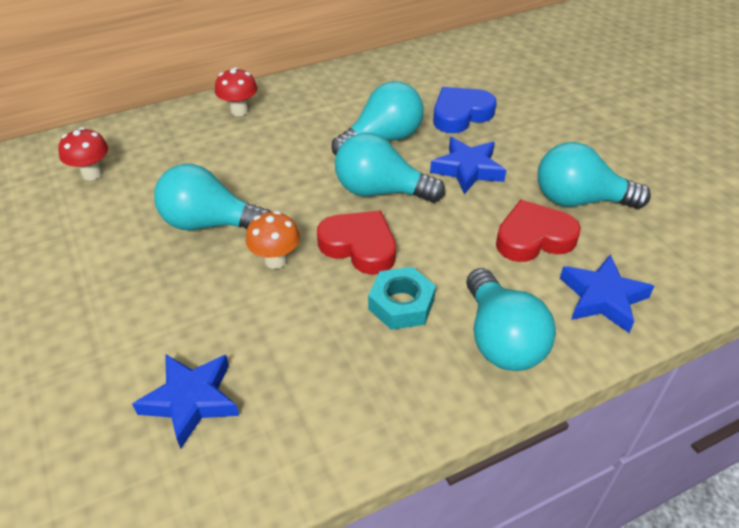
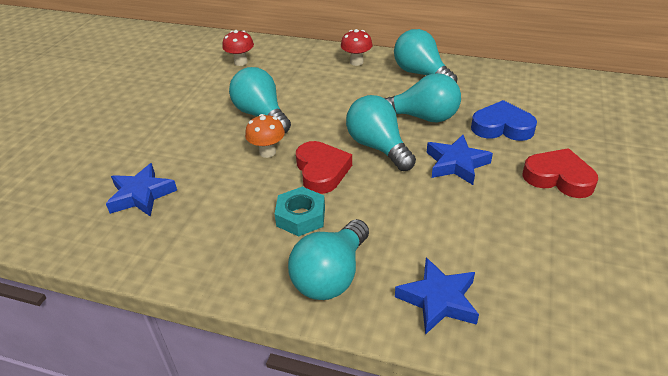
camera: 45 degrees right, 5 degrees down
(533, 238) = (442, 232): red heart -> red heart (558, 178)
(579, 200) = (516, 228): turquoise light bulb -> turquoise light bulb (421, 74)

